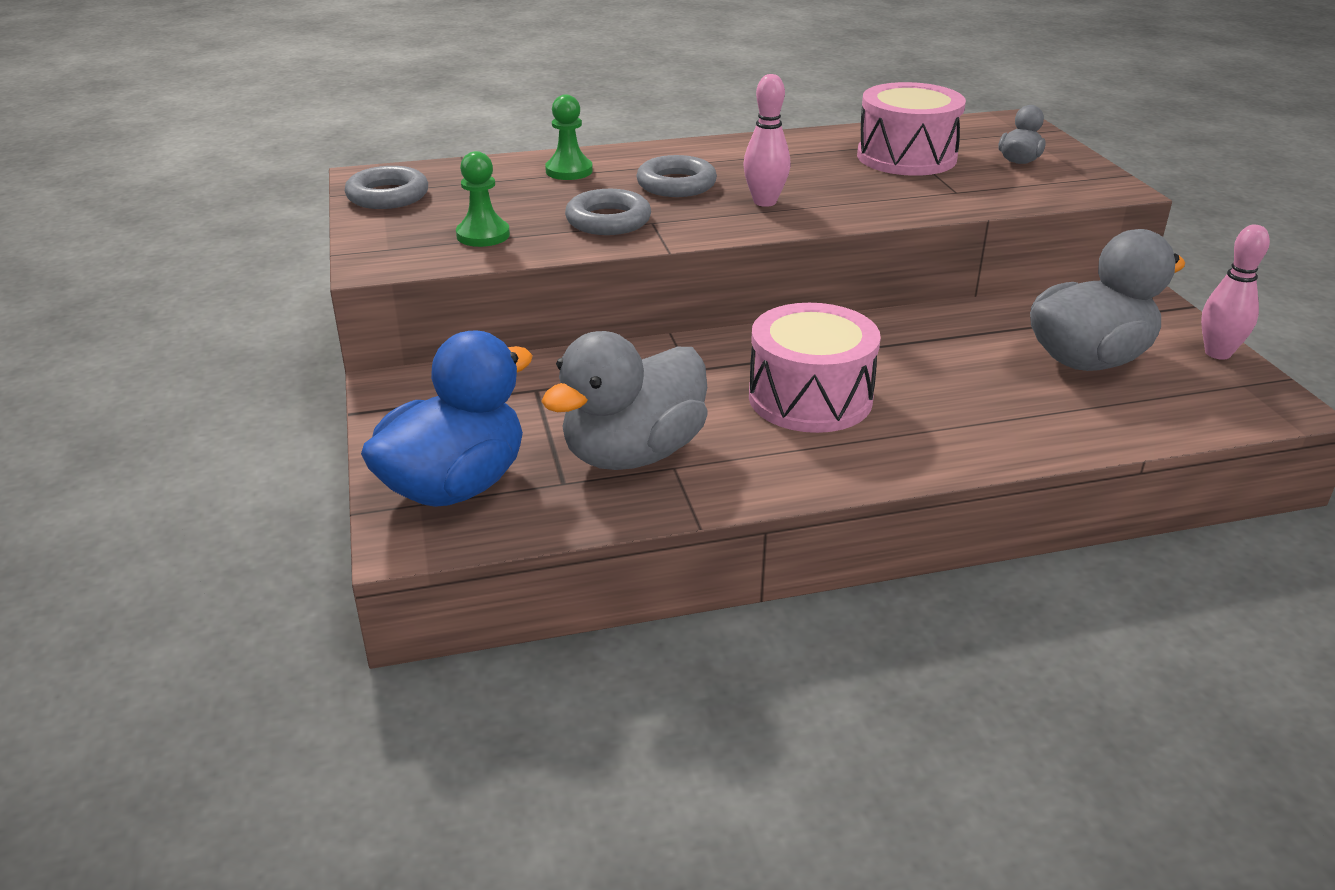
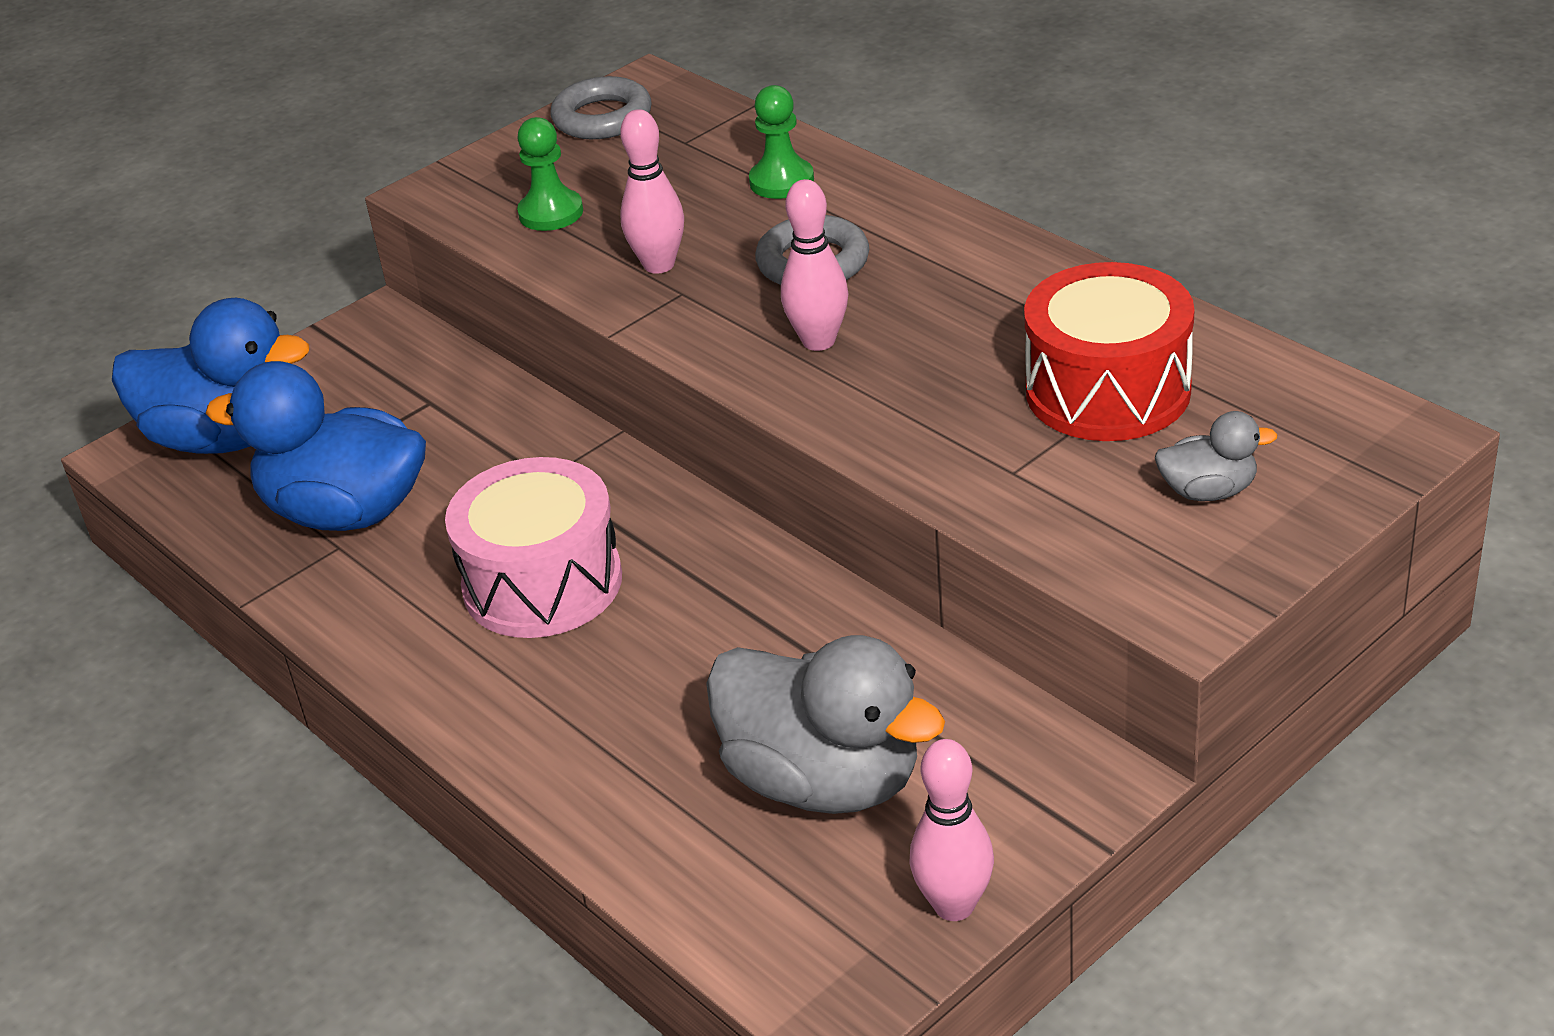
camera: 65 degrees right, 5 degrees up
(608, 220) = (659, 265): grey ring -> pink bowling pin
(633, 454) = (346, 512): grey duck -> blue duck
(906, 157) = (1108, 391): pink drum -> red drum

